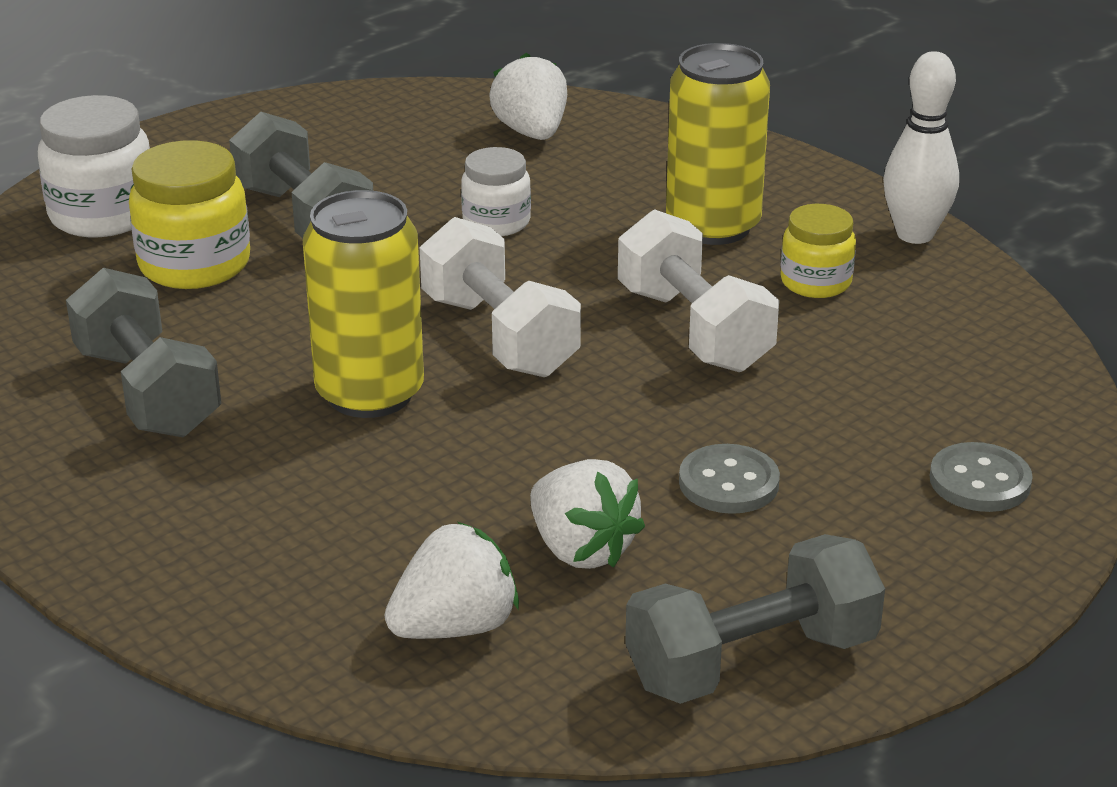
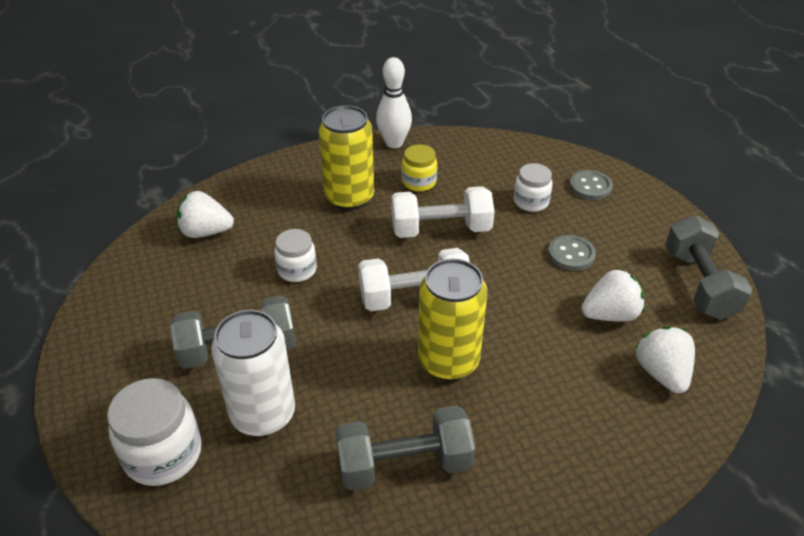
camera: 70 degrees left, 10 degrees up
(194, 265) = (263, 414): yellow jar -> white can
(860, 413) = (531, 202): none -> white jar

